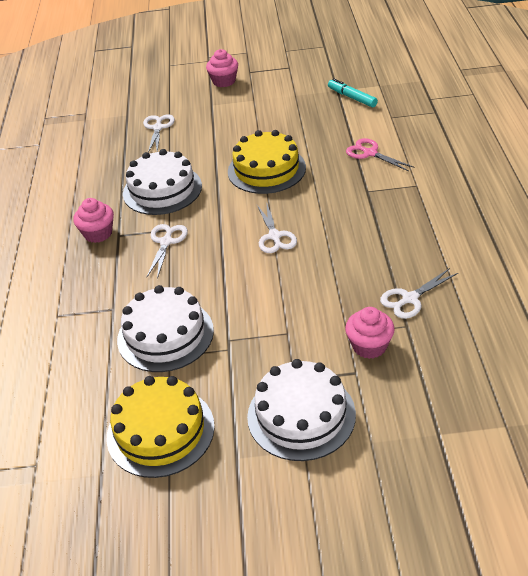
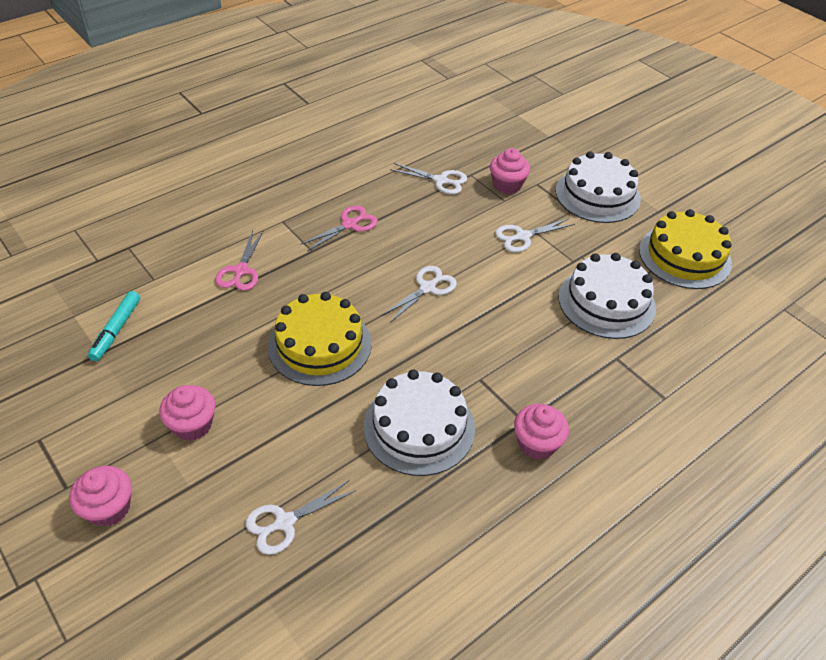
camera: 130 degrees left, 5 degrees up
(166, 242) = (500, 369): white scissors -> white scissors (522, 236)
(250, 112) = (192, 425): none -> pink cupcake
(384, 219) = (350, 224): none -> pink scissors

